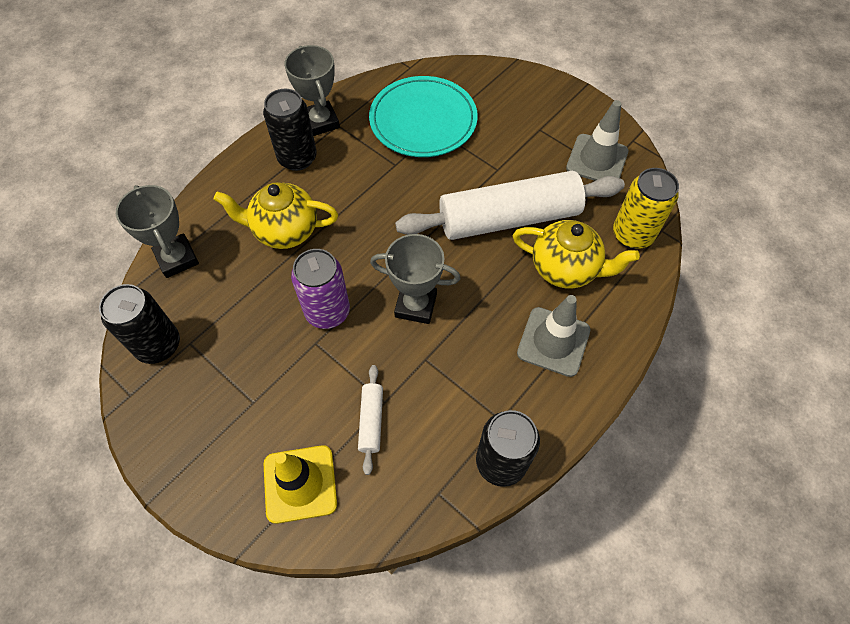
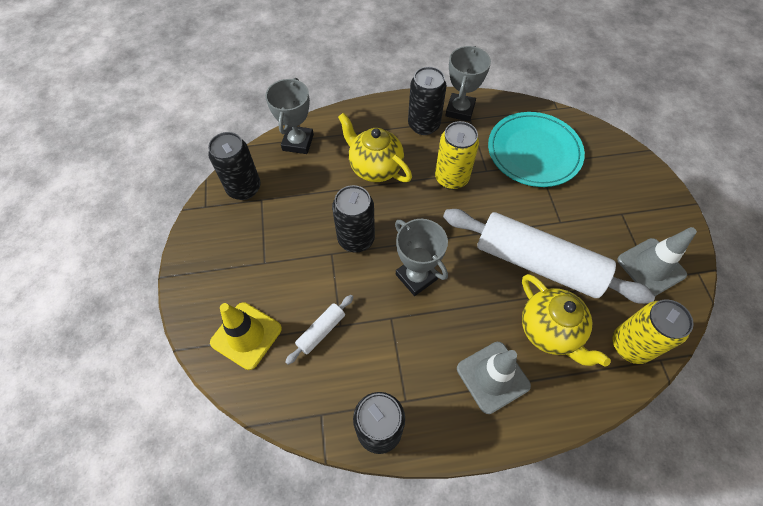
camera: 40 degrees right, 0 degrees up
(327, 312) = (356, 239): purple can -> black can
(369, 192) = (451, 178): none -> yellow can

